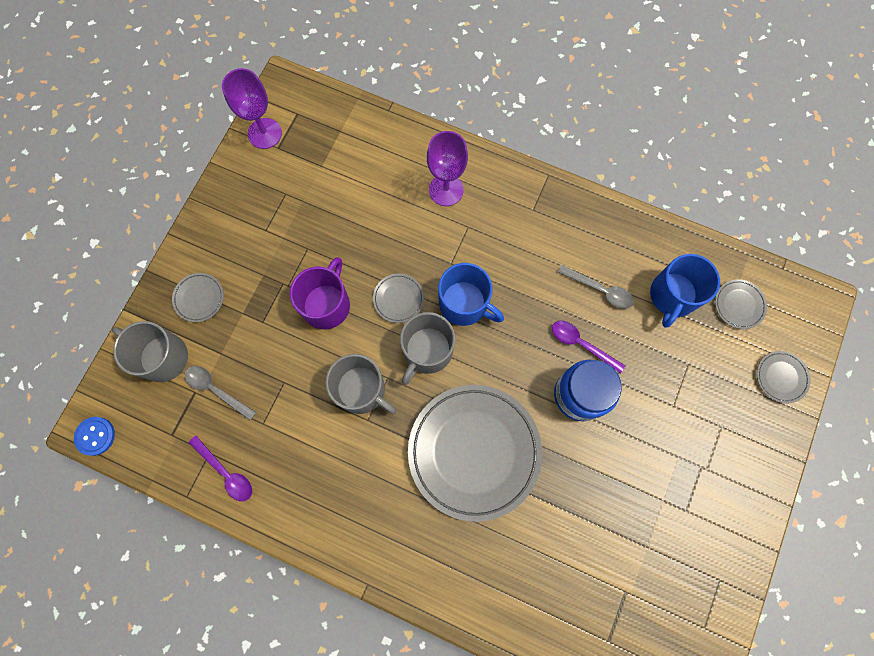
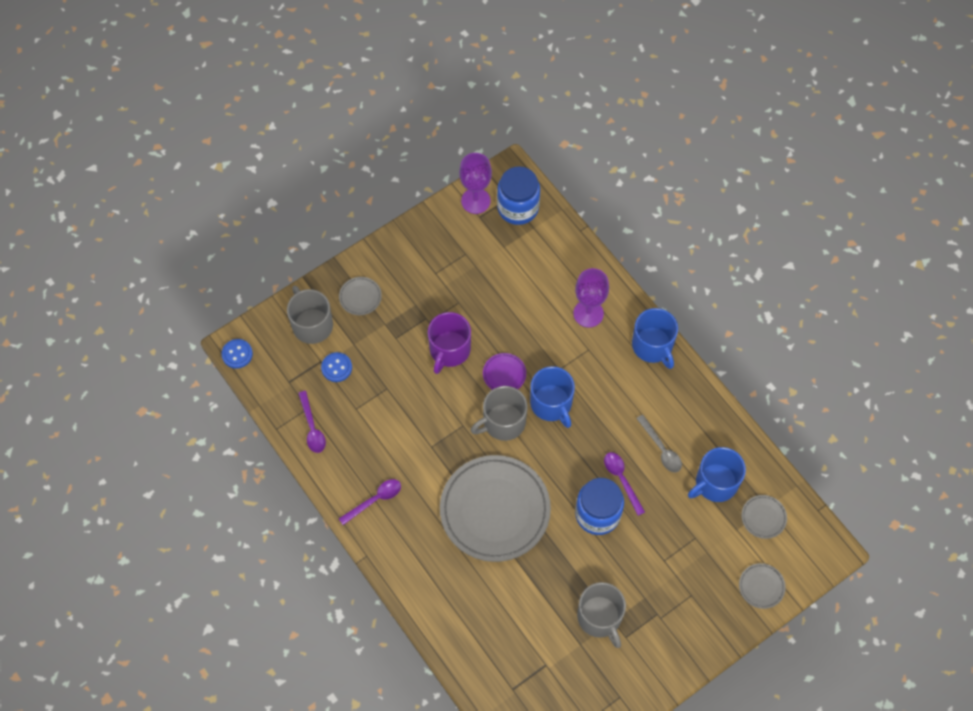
camera: 30 degrees right, 10 degrees down
(216, 390) = (336, 367): grey spoon -> blue button
(312, 118) = (518, 207): none -> blue jar
(326, 304) = (449, 350): purple mug -> purple mug turned 150 degrees clockwise
(341, 515) = (375, 500): none -> purple spoon
(361, 390) = (439, 423): grey mug -> grey mug (600, 617)
(398, 299) = (504, 374): grey plate -> purple plate
(528, 189) = (653, 346): none -> blue mug

